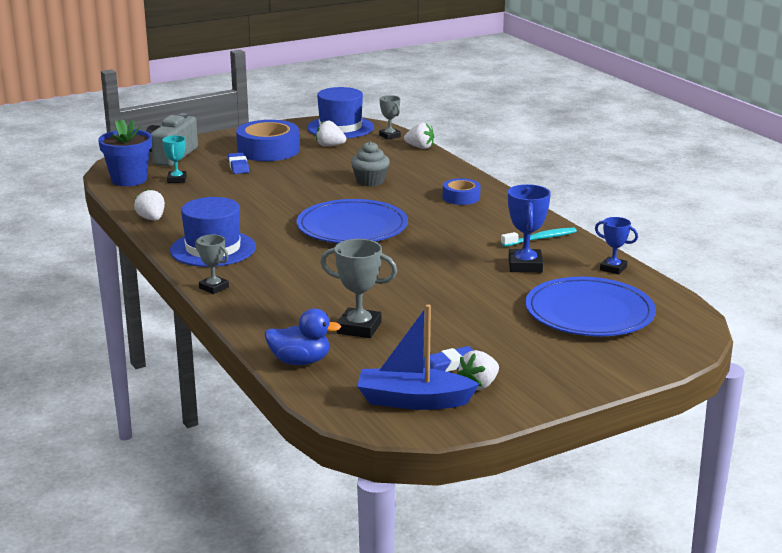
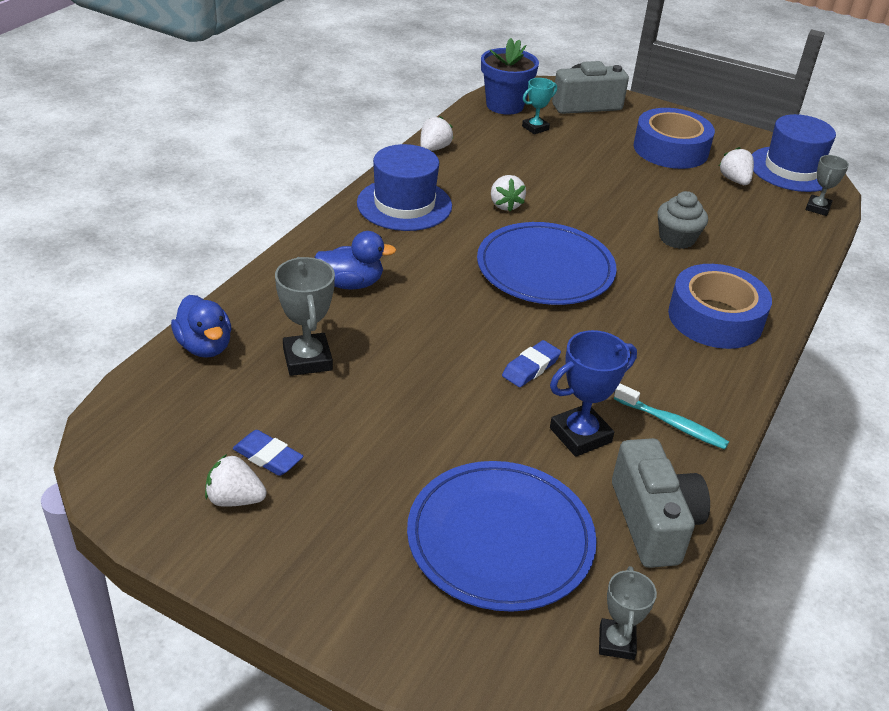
camera: 55 degrees right, 15 degrees up
(214, 287) = (321, 236): grey trophy -> grey trophy (616, 642)
(238, 166) = (608, 148): blue eraser -> blue eraser (531, 367)
(289, 292) = (351, 283): none -> blue duck
(413, 401) = (167, 458): blue boat -> none
(420, 147) = (816, 239): white strawberry -> white strawberry (505, 205)
(461, 197) = (715, 318): blue tape -> blue tape, size x1.81
(613, 268) = (653, 522): blue trophy -> grey camera

